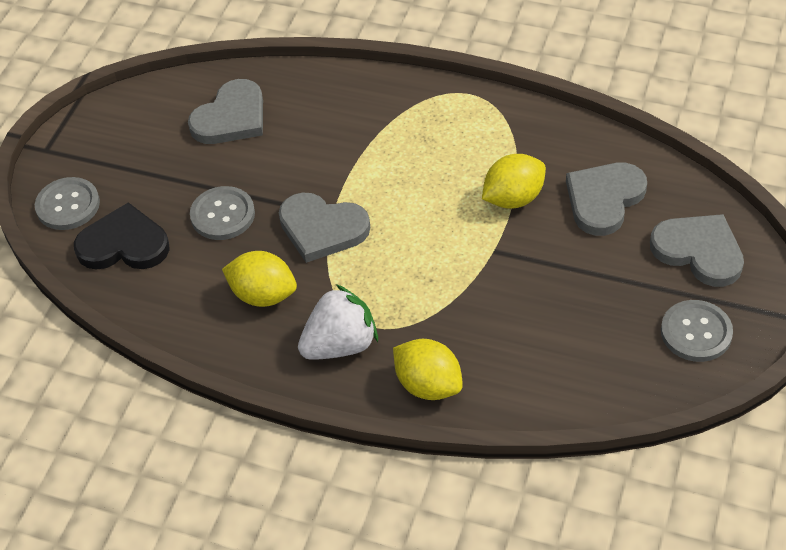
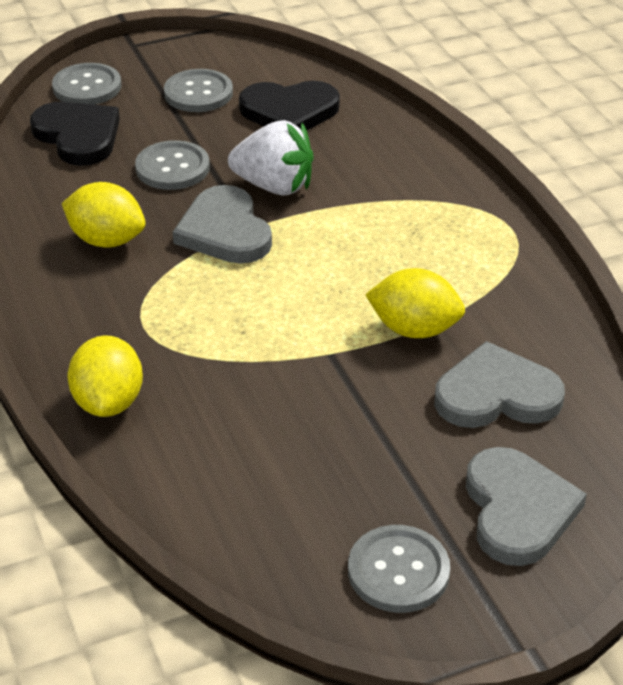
camera: 45 degrees right, 10 degrees down
(152, 150) = (198, 93): none -> grey button
(231, 117) = (289, 111): grey heart -> black heart
(263, 295) = (107, 240): yellow lemon -> yellow lemon turned 45 degrees counterclockwise
(340, 345) = (98, 318): white strawberry -> white strawberry (274, 186)

